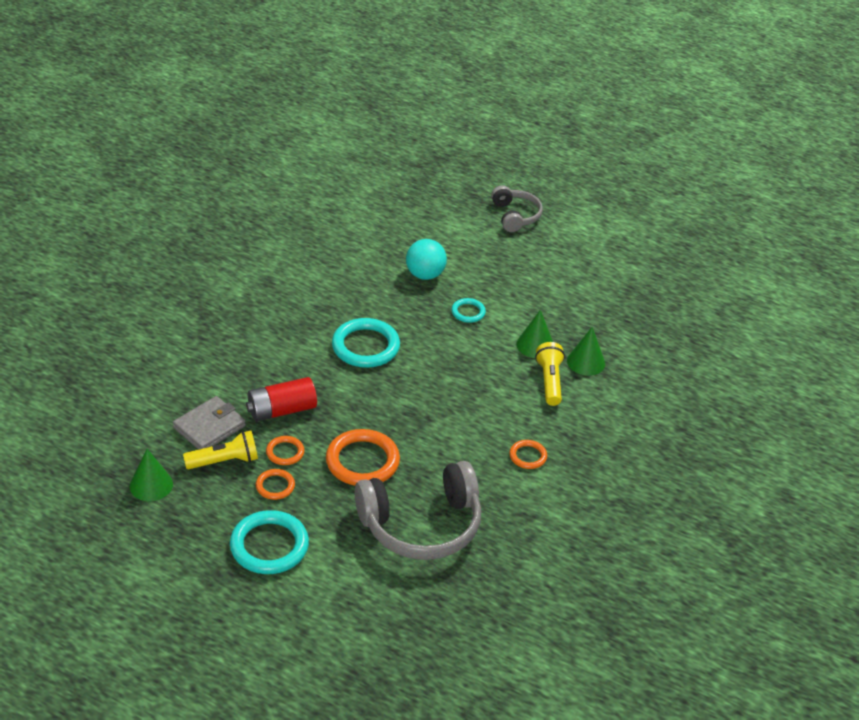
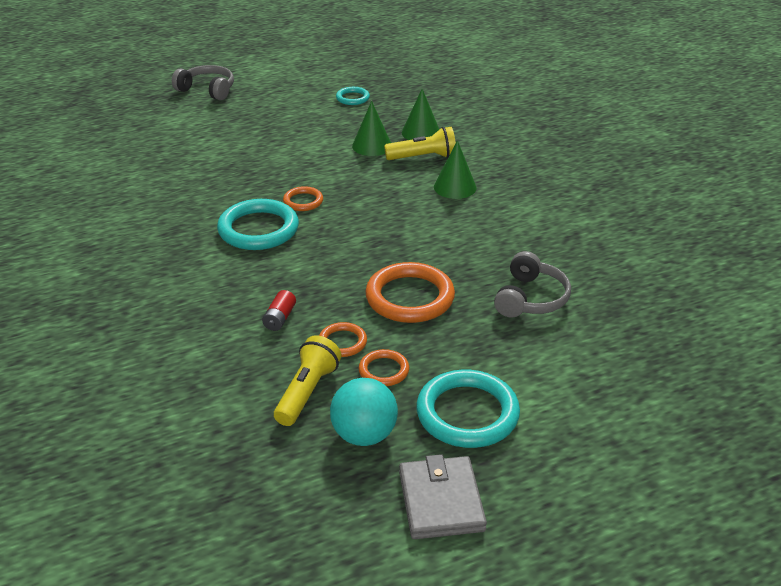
camera: 50 degrees left, 5 degrees down
(151, 485) = (280, 469): green cone -> green cone (455, 187)
(209, 427) = (242, 380): grey wallet -> grey wallet (441, 501)
(281, 410) = (280, 318): red battery -> red battery, size x0.51
(421, 525) = (531, 298): grey headphones -> grey headphones, size x0.56
(425, 275) = (211, 159): turquoise ball -> turquoise ball (364, 435)
(468, 312) = (289, 159): turquoise ring -> turquoise ring (352, 98)
(528, 456) = (500, 205): orange ring -> orange ring (303, 201)
(550, 381) = (423, 157): yellow flashlight -> yellow flashlight turned 135 degrees clockwise

